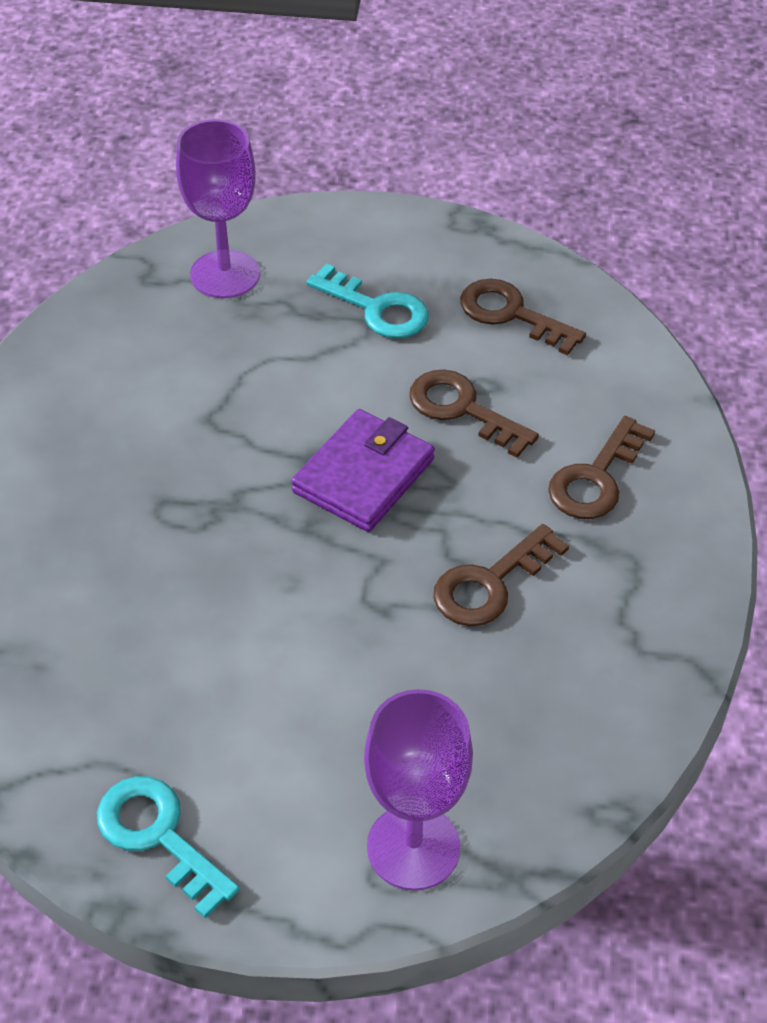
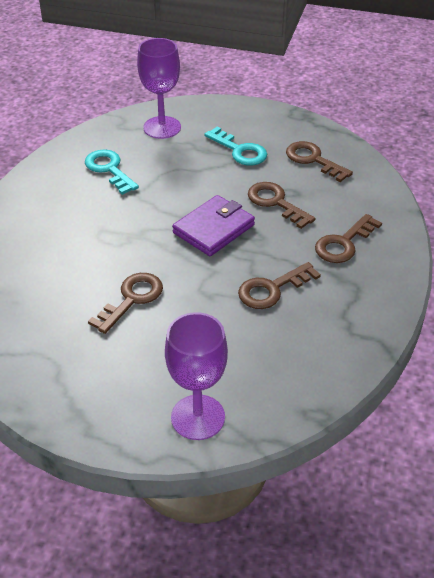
camera: 10 degrees right, 5 degrees down
(158, 836) = (57, 393): turquoise key -> turquoise key (109, 169)
(249, 634) = (132, 299): none -> brown key

